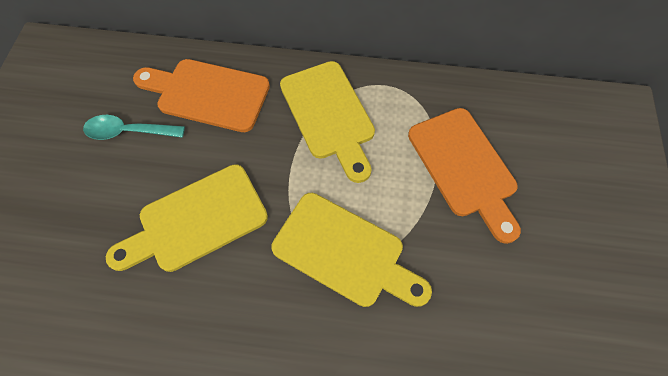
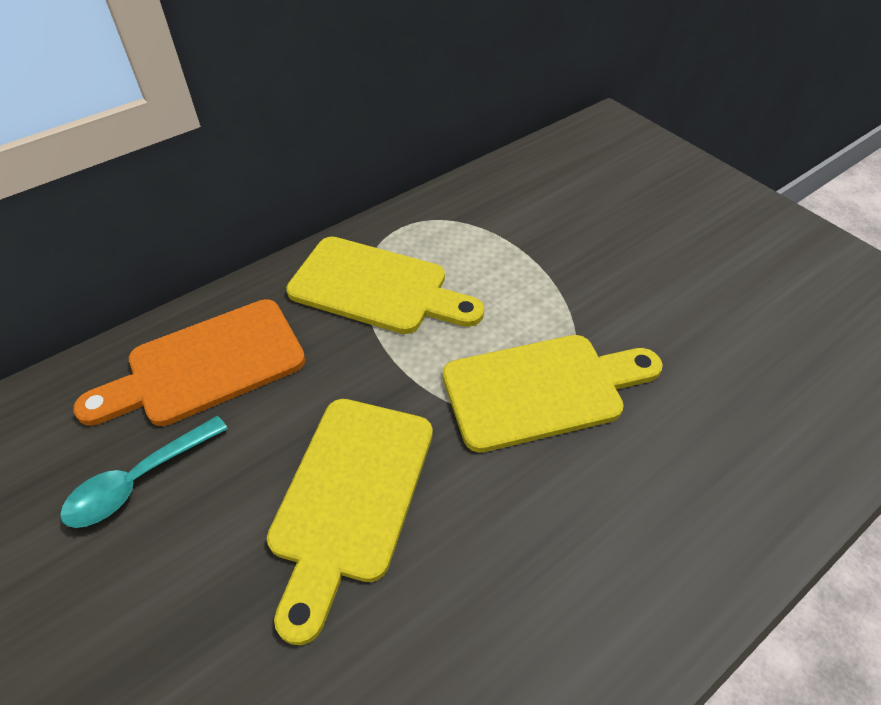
camera: 45 degrees left, 15 degrees down
(464, 167) = (553, 241): orange cutting board -> none

